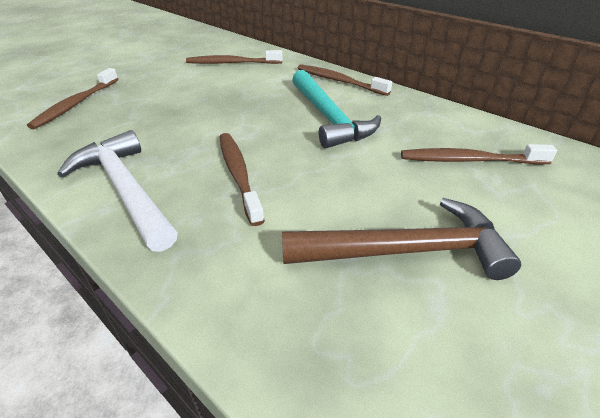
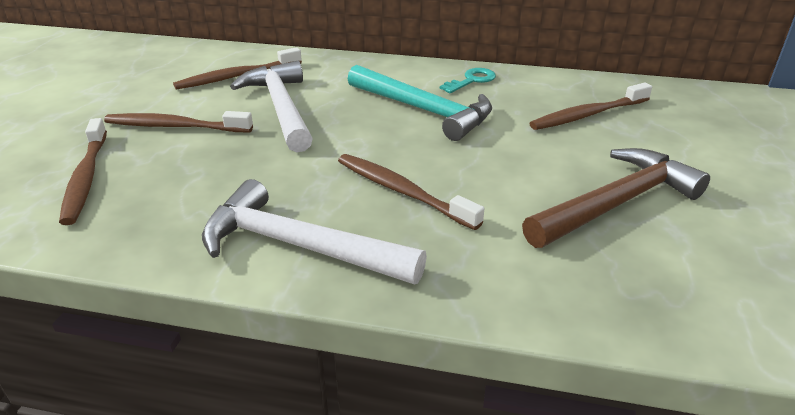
camera: 30 degrees left, 5 degrees down
(233, 90) = (281, 108): none -> white hammer
(339, 81) = (389, 69): brown toothbrush -> brown toothbrush (175, 126)
(394, 104) = (471, 80): none -> turquoise key

